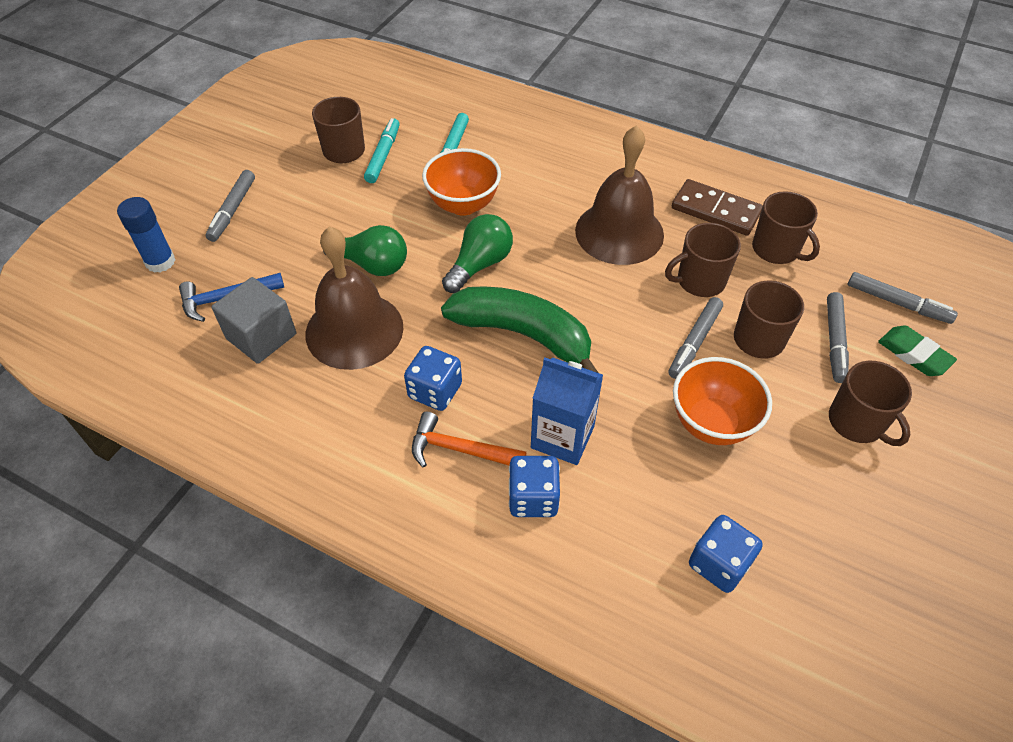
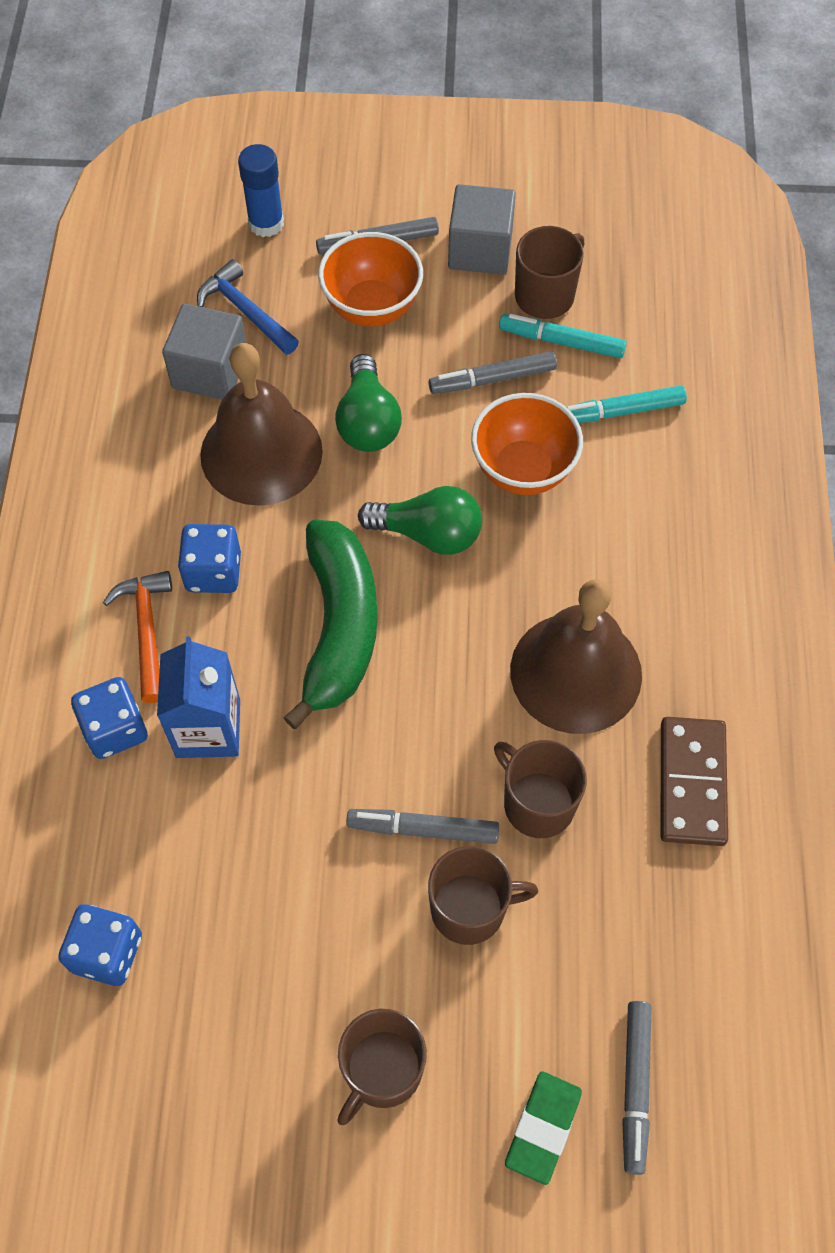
camera: 65 degrees right, 10 degrees up
(283, 165) = (480, 250): none -> grey cube
(383, 155) = (561, 342): turquoise marker -> turquoise marker turned 150 degrees counterclockwise
(711, 423) = (300, 888): orange bowl -> orange bowl (372, 307)
(776, 249) = (656, 889): brown mug -> none
(834, 341) = (513, 1011): grey marker -> grey marker (492, 379)

